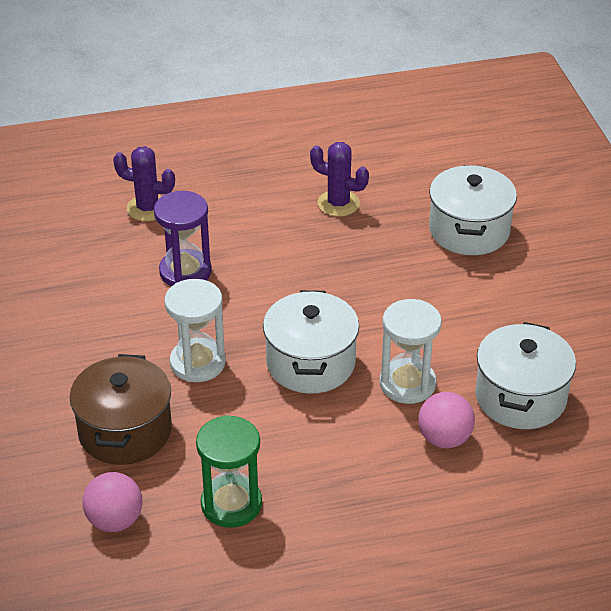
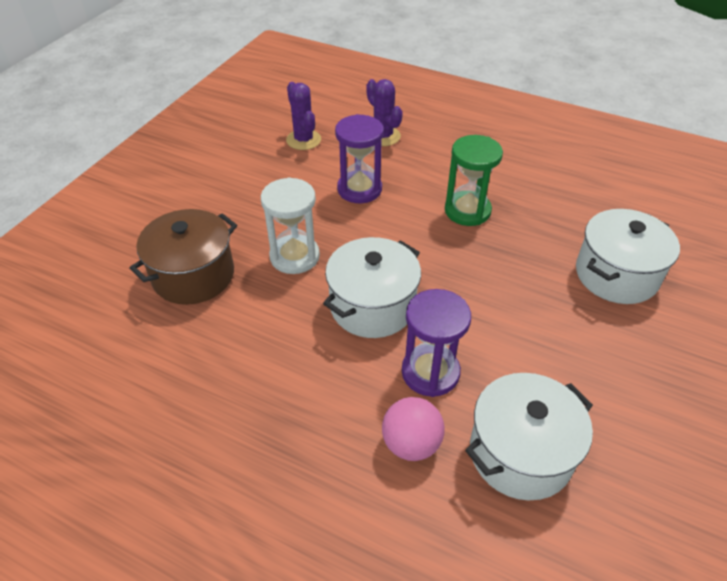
camera: 40 degrees right, 5 degrees up
(115, 520) = (110, 335): pink ball -> none
(231, 504) = (192, 379): green hourglass -> green hourglass (467, 211)
(338, 203) = (523, 199): purple cactus -> purple cactus (303, 140)
(407, 384) = (430, 372): white hourglass -> purple hourglass

